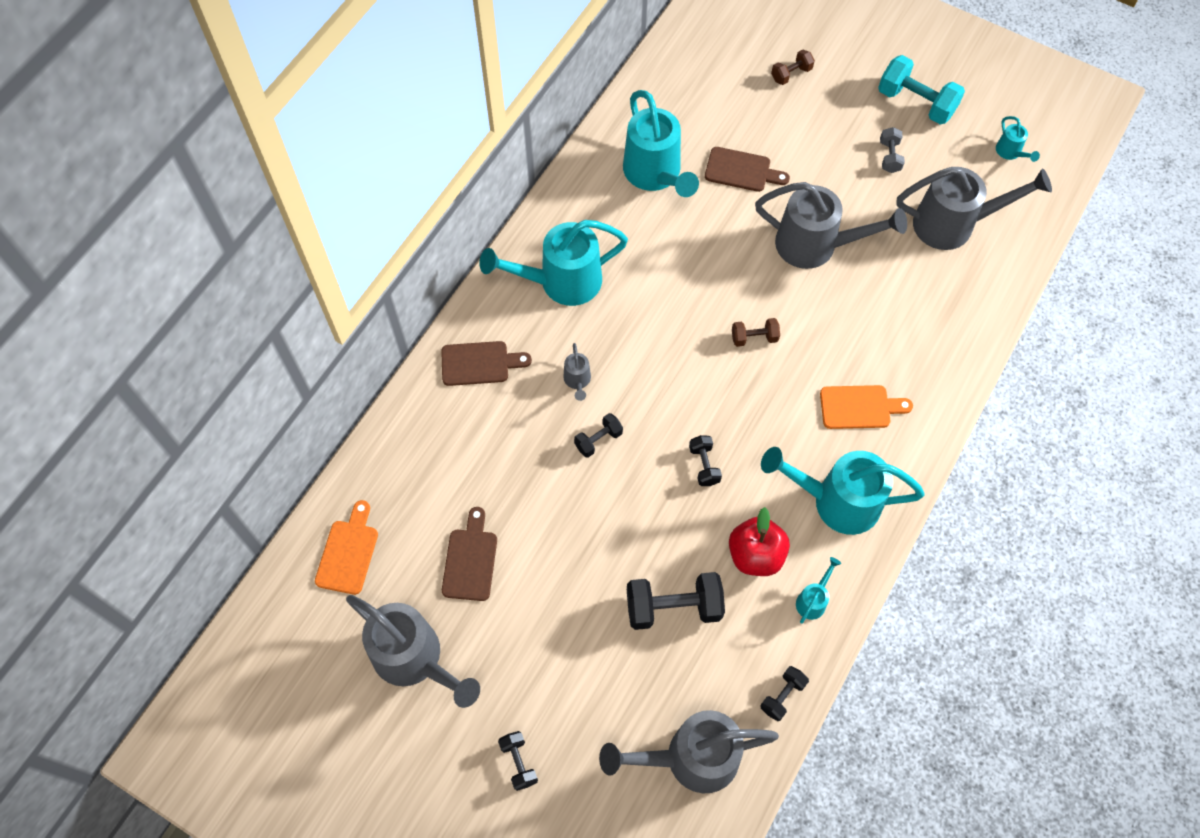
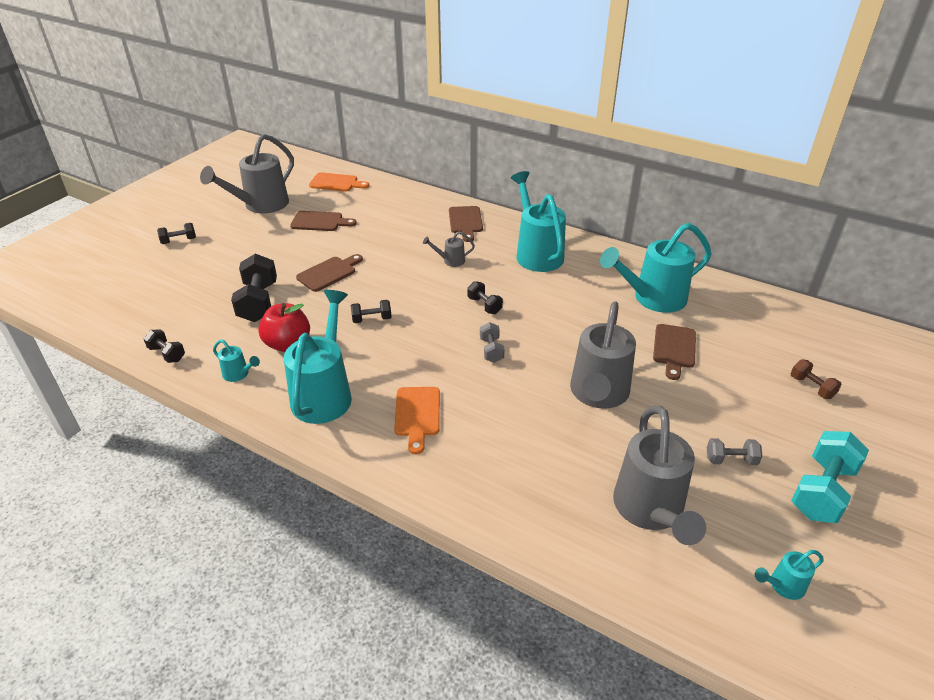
camera: 90 degrees right, 25 degrees down
(598, 440) = (400, 270): black dumbbell -> black dumbbell (484, 305)
(605, 528) = (329, 273): none -> brown cutting board
(691, 758) = (144, 308): grey watering can -> none
(754, 338) = (491, 350): brown dumbbell -> grey dumbbell

